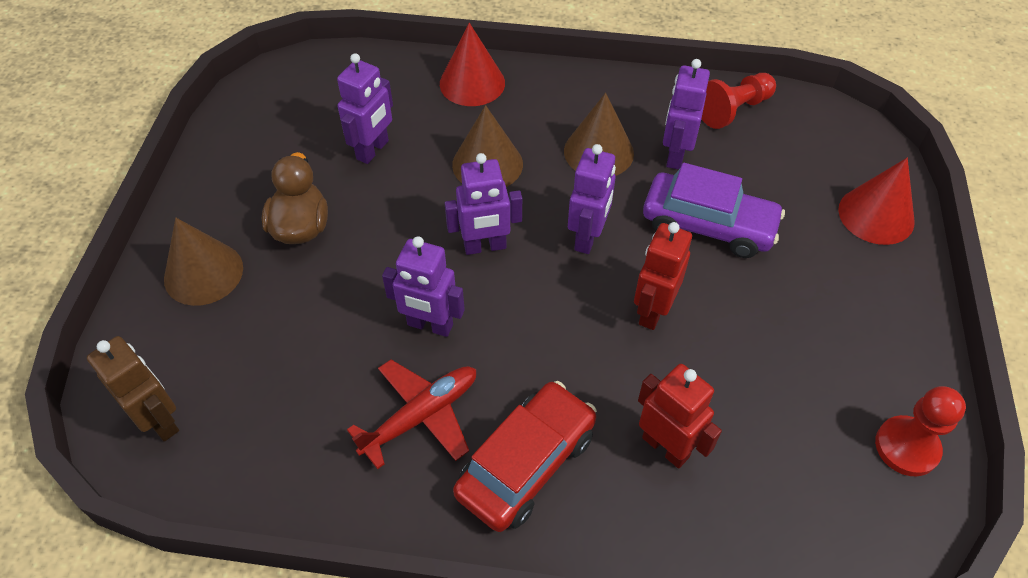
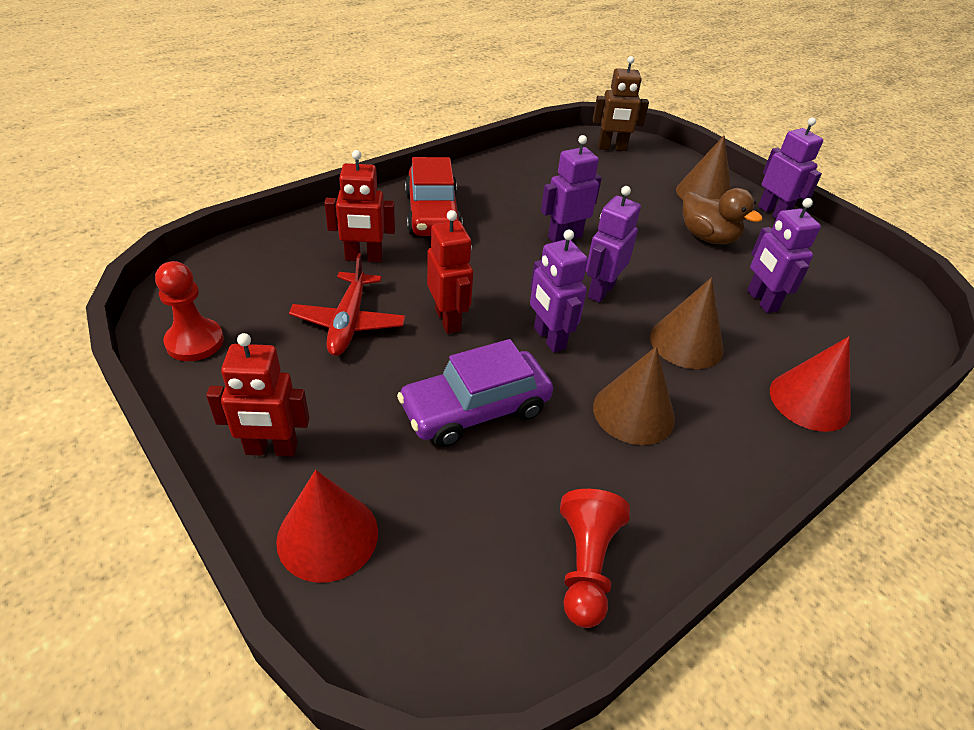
camera: 130 degrees right, 10 degrees down
(421, 416) = (509, 203): red plane -> red plane (348, 322)
(675, 155) = (574, 458): purple robot -> purple robot (773, 212)
(884, 294) = (271, 449): none -> red robot

